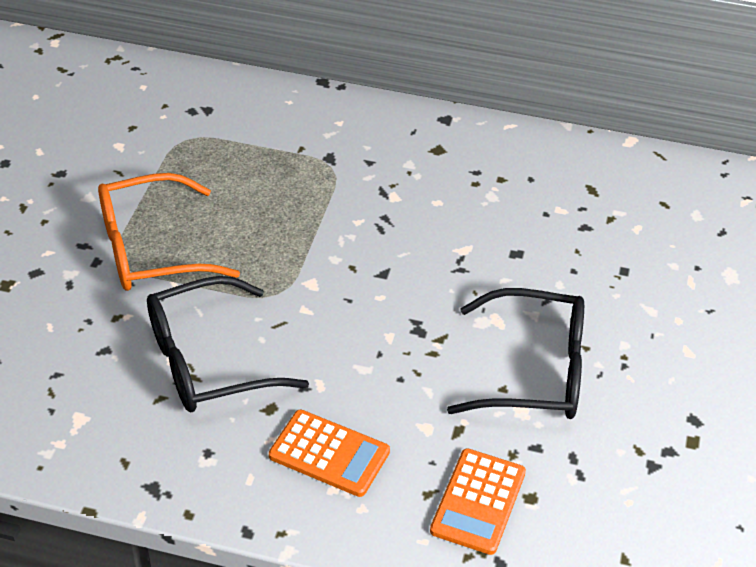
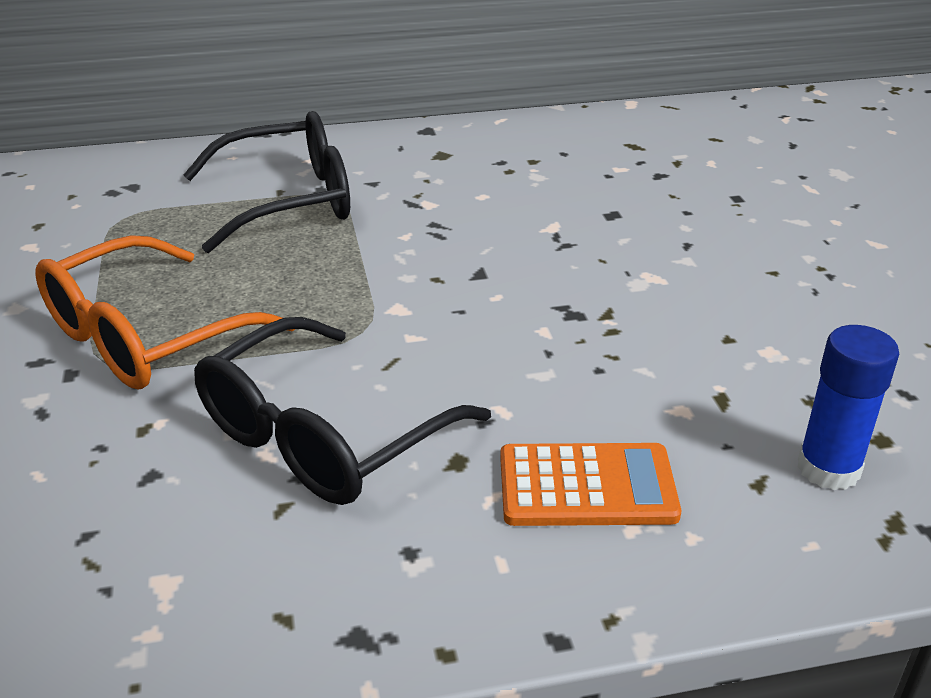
camera: 25 degrees left, 10 degrees down
(478, 502) = (828, 468): orange calculator -> blue glue stick
(535, 371) = (745, 310): black glasses -> black glasses (289, 201)

